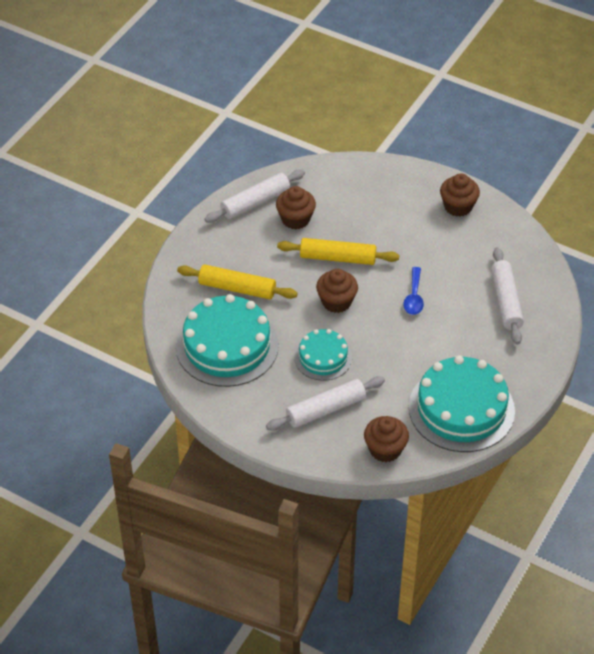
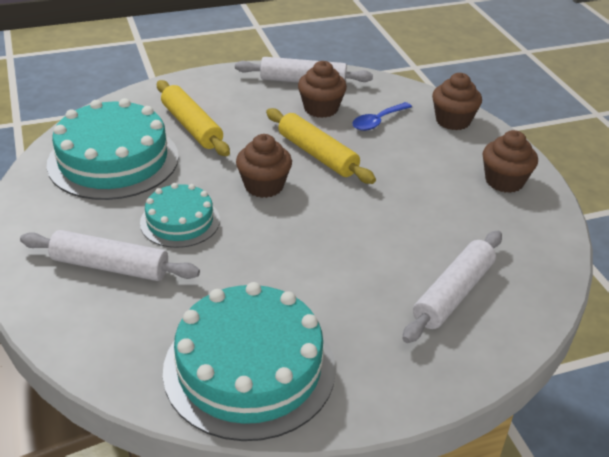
camera: 40 degrees right, 10 degrees down
(385, 449) = (105, 348): brown cupcake -> brown cupcake (453, 121)
(414, 297) = (349, 227): blue spoon -> blue spoon (377, 121)

